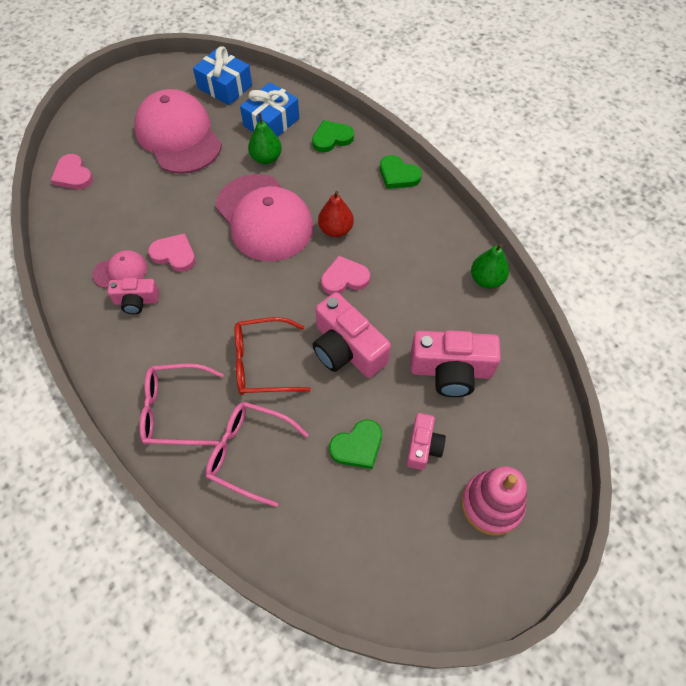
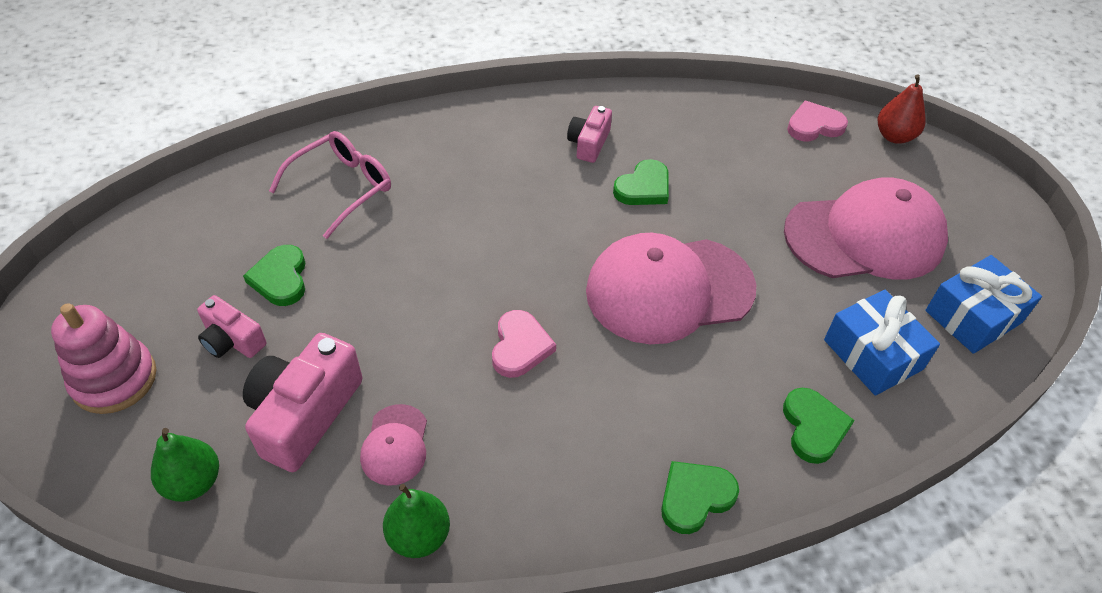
camera: 110 degrees right, 10 degrees down
(120, 271) = (639, 139): pink cap -> pink cap (395, 445)
(174, 254) = (643, 187): pink heart -> green heart
(174, 410) = (430, 145): pink glasses -> none
(262, 363) = (442, 227): red glasses -> none
(266, 158) = (790, 325): green pear -> green pear (193, 482)
(335, 230) = (612, 366): red pear -> red pear (894, 136)
(347, 349) = (410, 311): pink camera -> none

